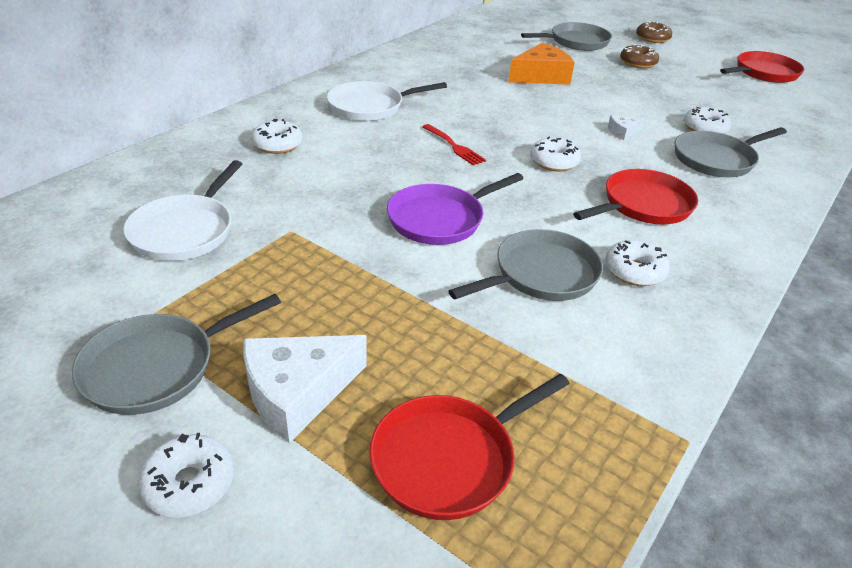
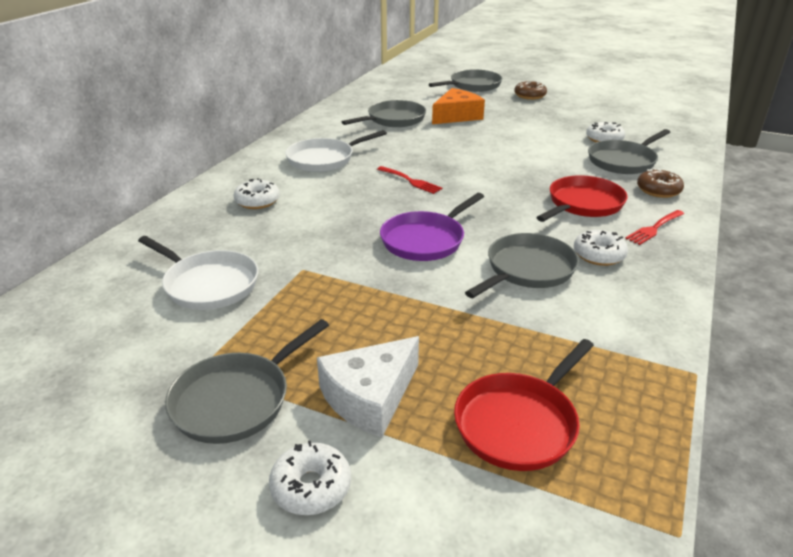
camera: 10 degrees left, 5 degrees down
(185, 231) = (208, 284): white pan -> white pan turned 60 degrees counterclockwise
(467, 71) = (393, 119): none -> grey pan
(554, 162) = (498, 181): white donut -> none
(623, 132) = (542, 150): white cheese -> none
(652, 38) = (532, 75): brown donut -> brown donut (658, 190)
(717, 249) = (654, 228): none -> red fork
(763, 73) = (630, 91): red pan -> none

